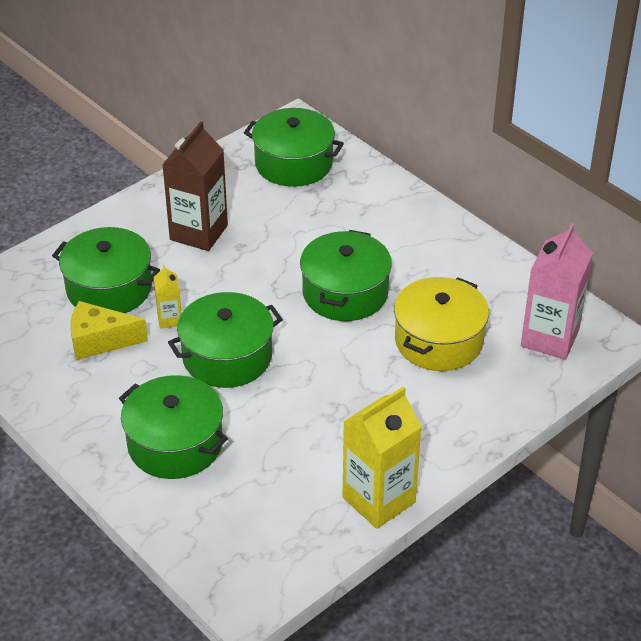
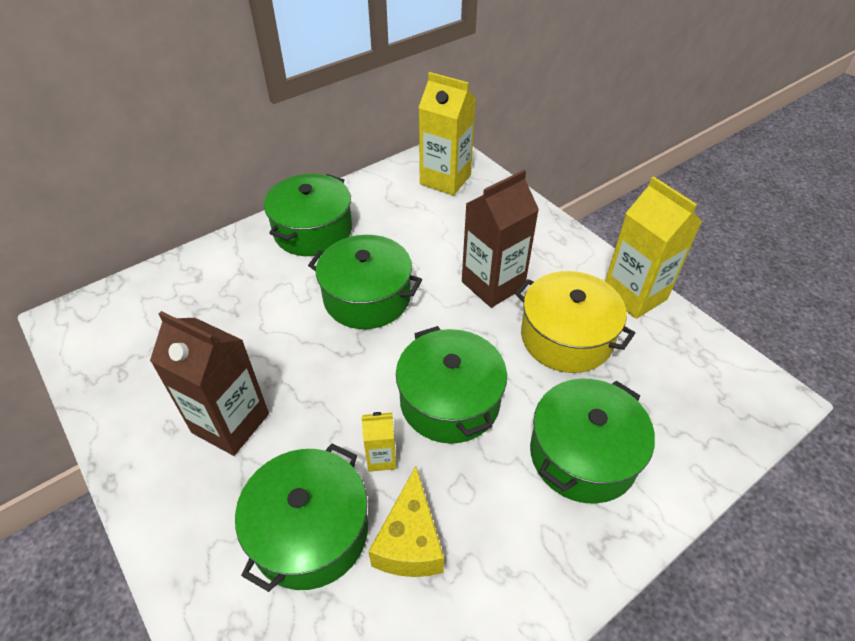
camera: 85 degrees left, 5 degrees up
(293, 163) = (141, 325): green pot -> green pot (313, 231)
(377, 383) = (493, 284): none -> brown carton
(438, 340) = (442, 240): yellow pot -> yellow pot (566, 337)
(550, 338) = (445, 179): pink carton -> yellow carton

